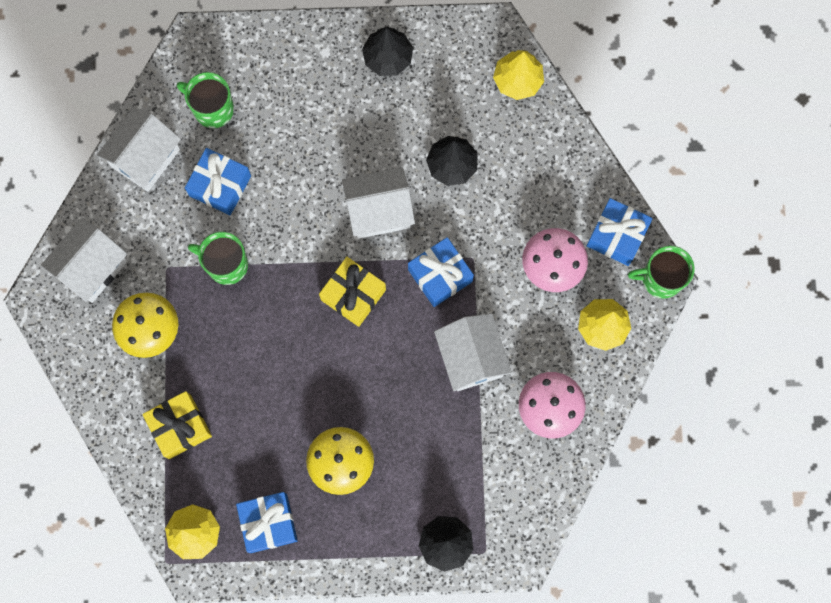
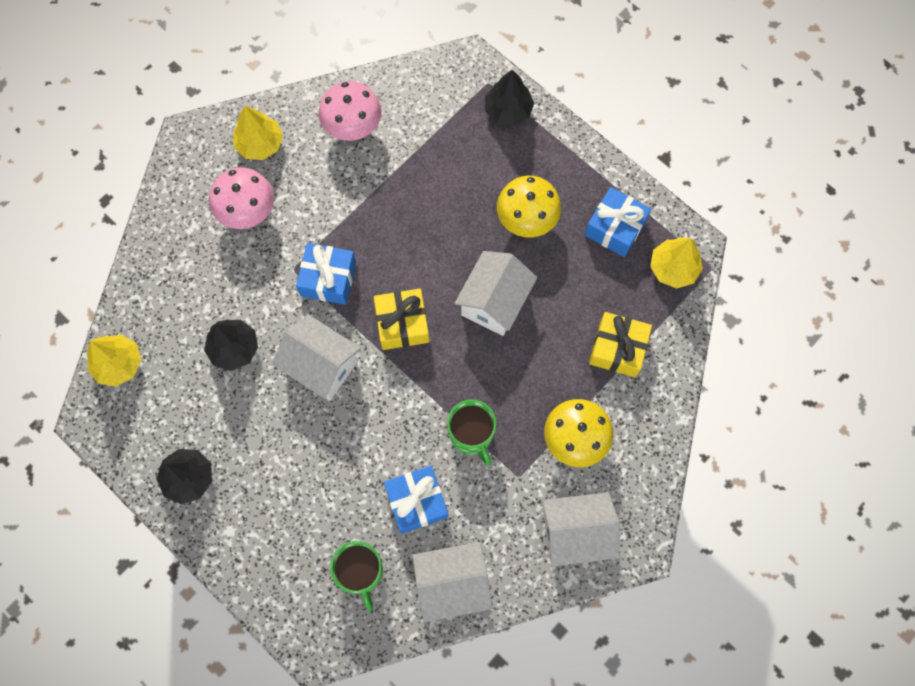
camera: 135 degrees left, 5 degrees down
(471, 358) = (367, 205): white house -> white house (494, 302)
(617, 236) = (182, 191): blue gift -> none
(660, 279) = (187, 137): green mug -> none

